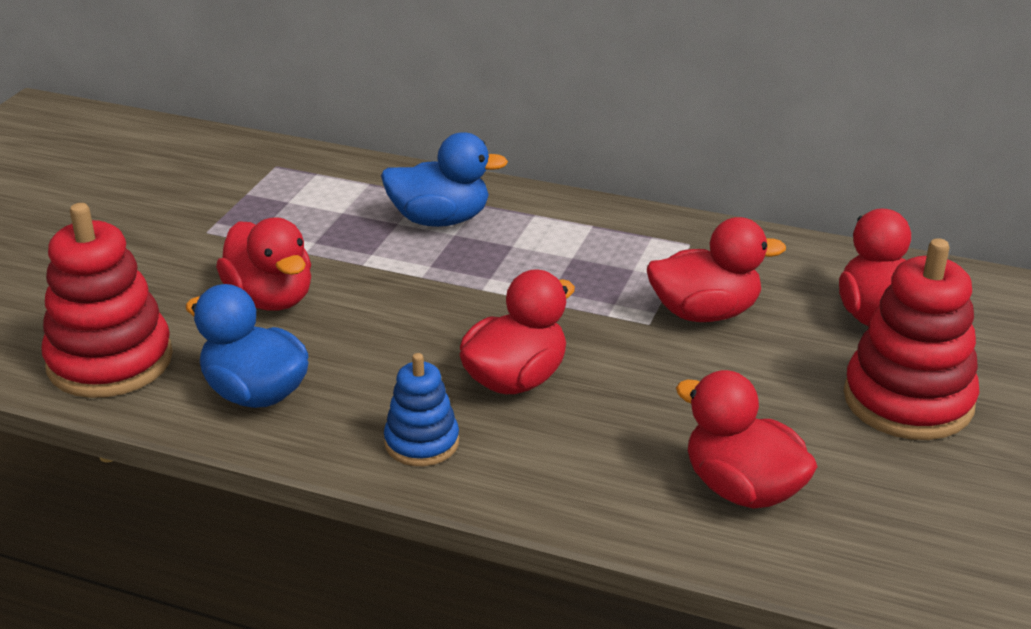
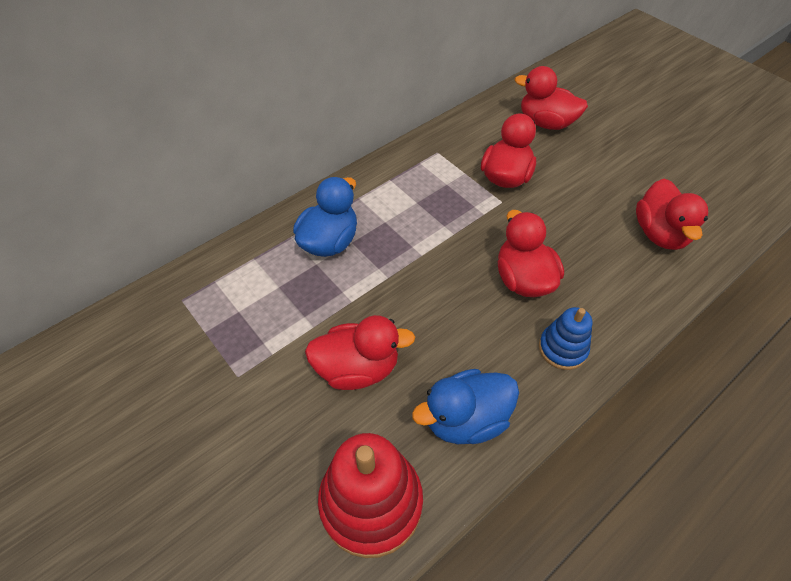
camera: 60 degrees left, 20 degrees up
(742, 489) = (659, 233): red duck -> red duck turned 75 degrees counterclockwise
(908, 400) = (616, 147): red stacking toy -> none

